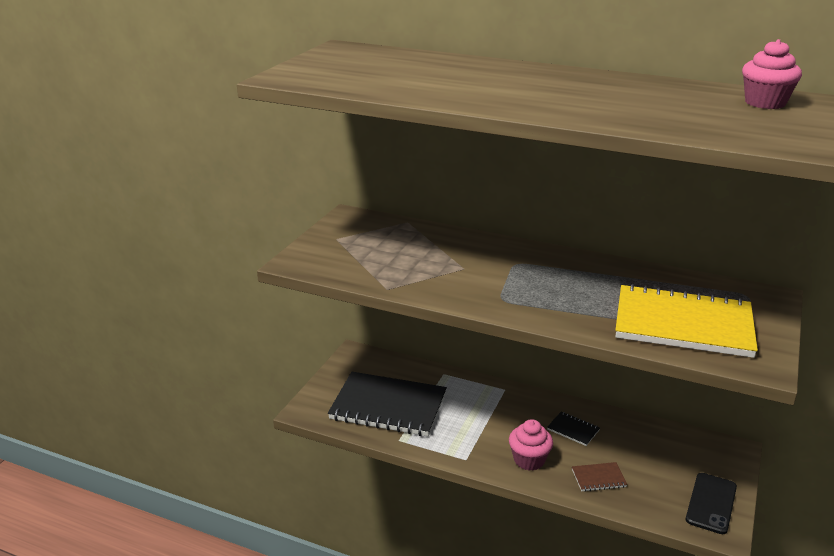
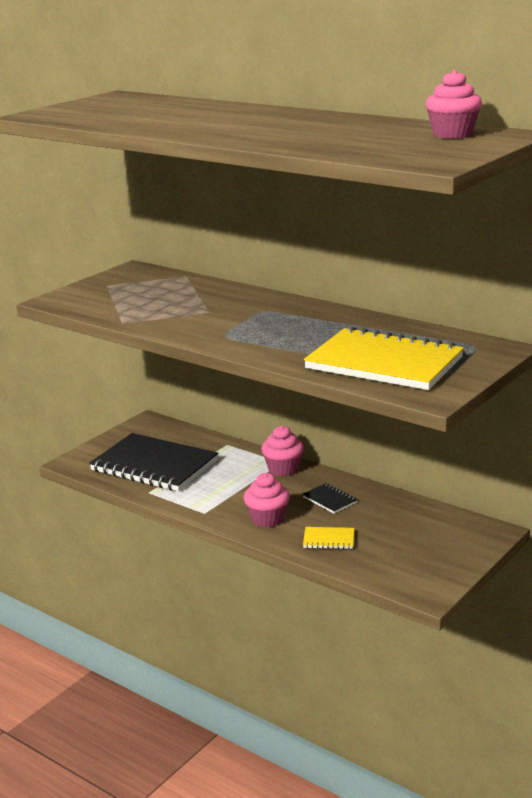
camera: 15 degrees right, 5 degrees down
(511, 398) = (283, 469): none -> pink cupcake
(598, 478) = (329, 540): brown notebook -> yellow notebook
(711, 503) = (433, 570): black phone -> none

